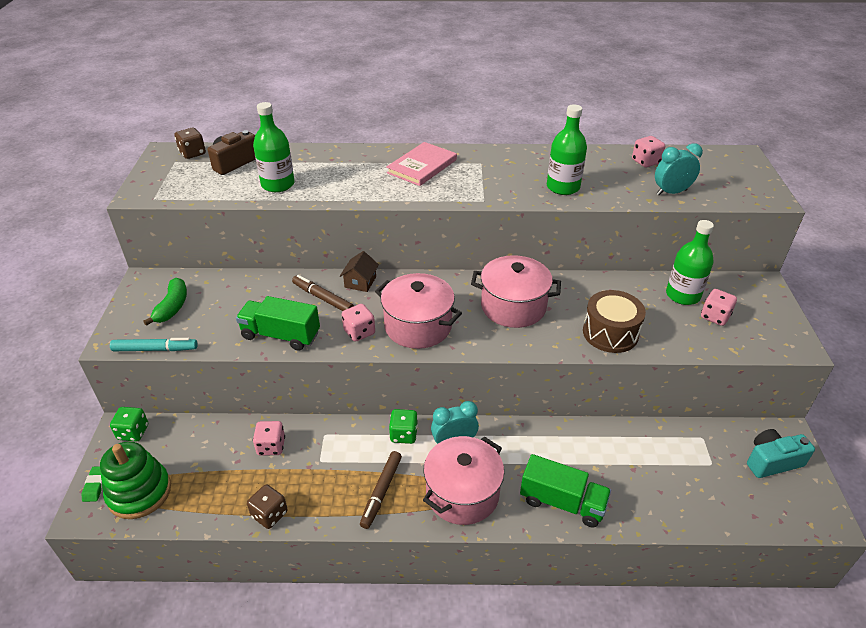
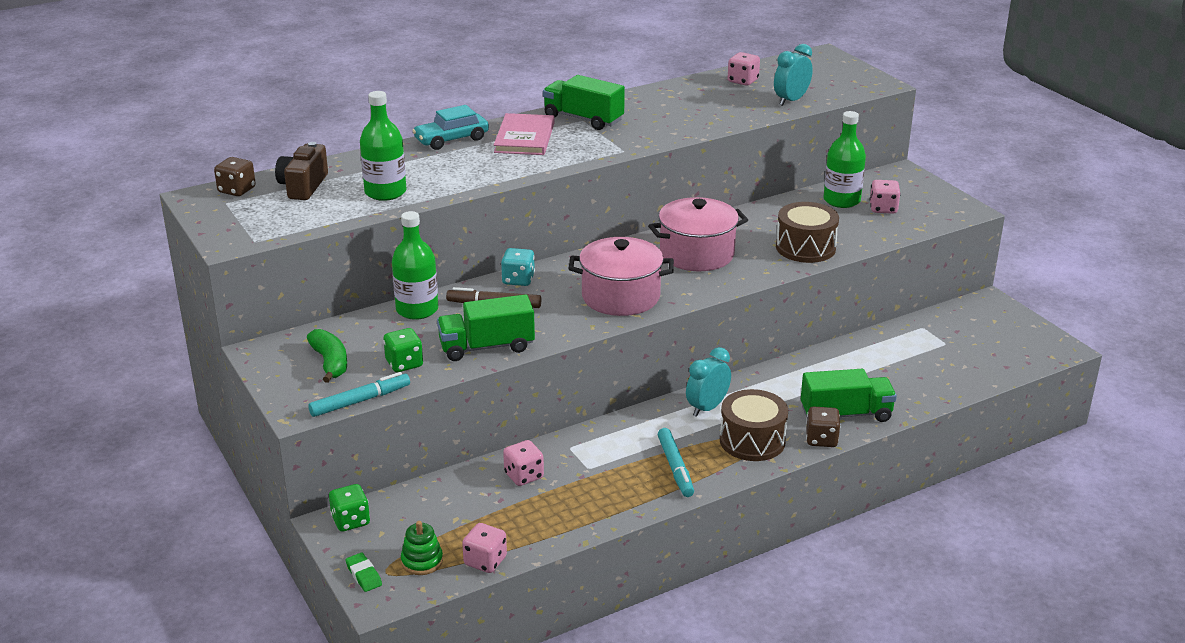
camera: 30 degrees left, 10 degrees down
(139, 492) = (422, 561): green stacking toy -> green stacking toy, size x0.55
(269, 514) = (583, 524): brown dice -> brown dice (821, 439)
(359, 332) = (566, 319): pink dice -> pink dice (485, 561)
(360, 282) = (518, 280): brown house -> turquoise dice
(370, 153) = (451, 139): none -> turquoise car
(381, 492) = (675, 468): brown marker -> turquoise marker
(404, 434) = (651, 419): green dice -> green dice (404, 364)
(462, 493) = (752, 441): pink pot -> brown drum
(482, 162) = (583, 119): none -> green truck
(563, 187) = (688, 121): green bottle -> green bottle (417, 310)
(772, 461) = (991, 325): turquoise camera -> none

